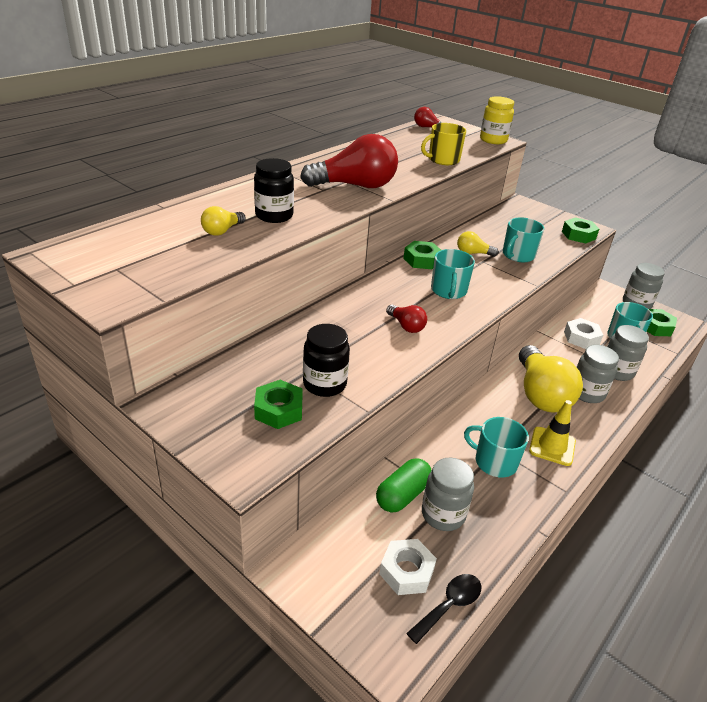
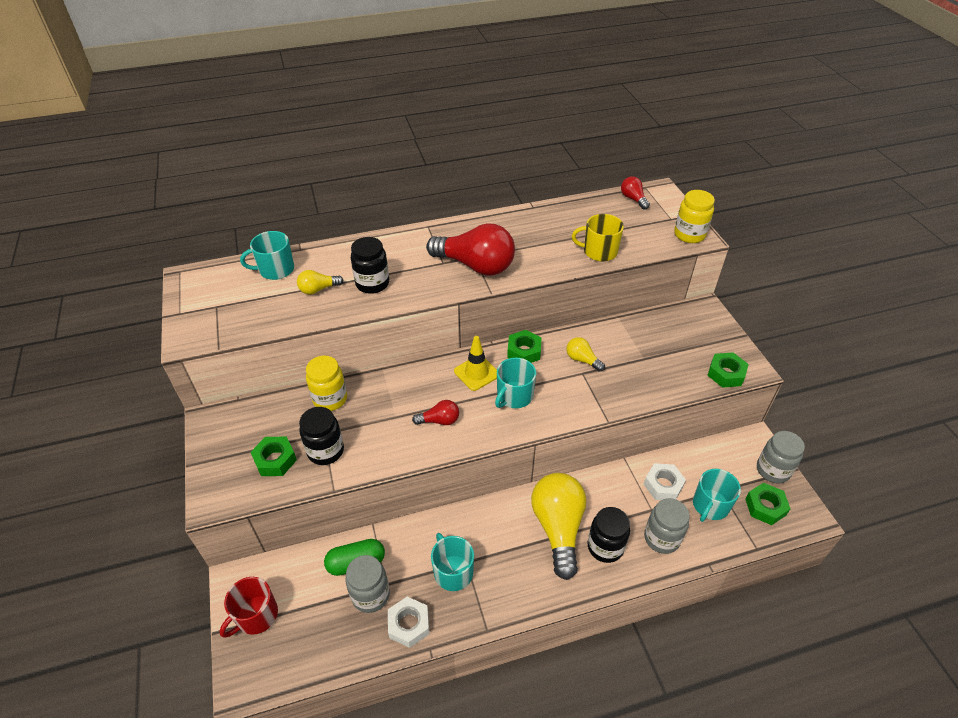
camera: 35 degrees right, 10 degrees up
(283, 343) = (330, 399): none -> yellow jar
(346, 591) = (256, 616): none -> red mug
(406, 326) = (439, 420): red light bulb -> red light bulb turned 90 degrees counterclockwise
(406, 571) = (305, 625): white nut -> white nut (409, 624)
(449, 605) = (310, 667): black spoon -> none
(518, 255) = (627, 378): turquoise mug -> turquoise mug (275, 269)
(541, 394) = (558, 527): yellow light bulb -> yellow light bulb turned 150 degrees clockwise
(552, 446) = (516, 583): yellow traffic cone -> yellow traffic cone (476, 373)
(587, 393) = (605, 547): grey jar -> black jar

